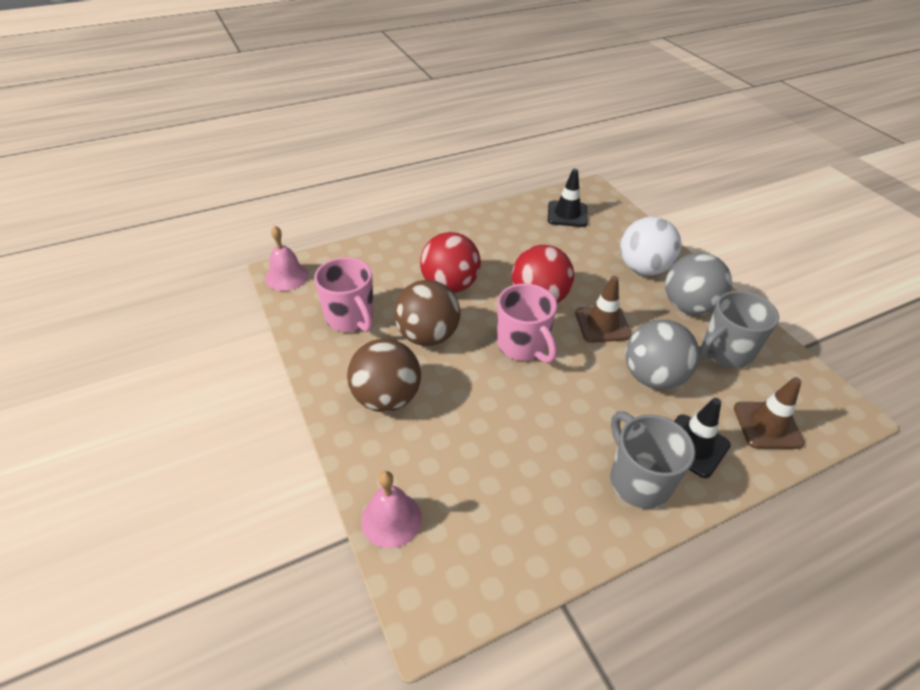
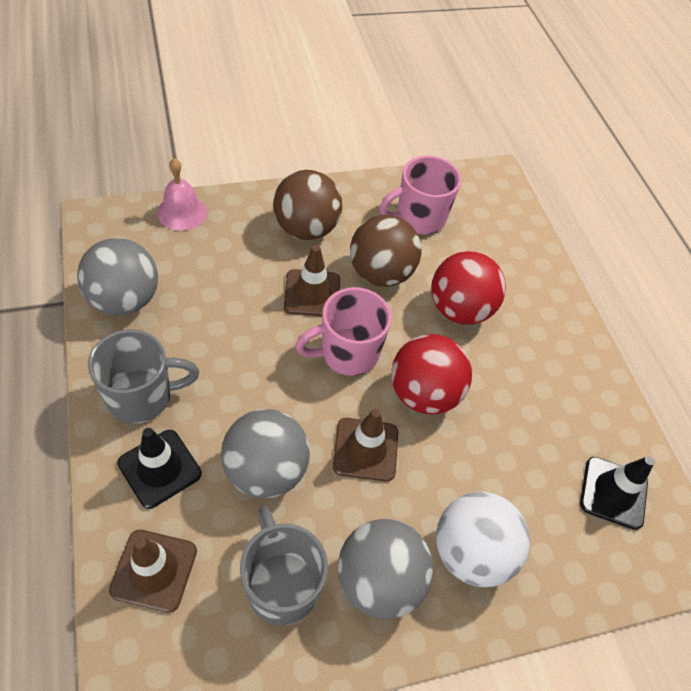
camera: 95 degrees right, 10 degrees up
(287, 276) = (490, 179): pink bell -> none
(468, 379) = (312, 293): none -> brown traffic cone
(538, 535) = (125, 300): none -> grey ball

